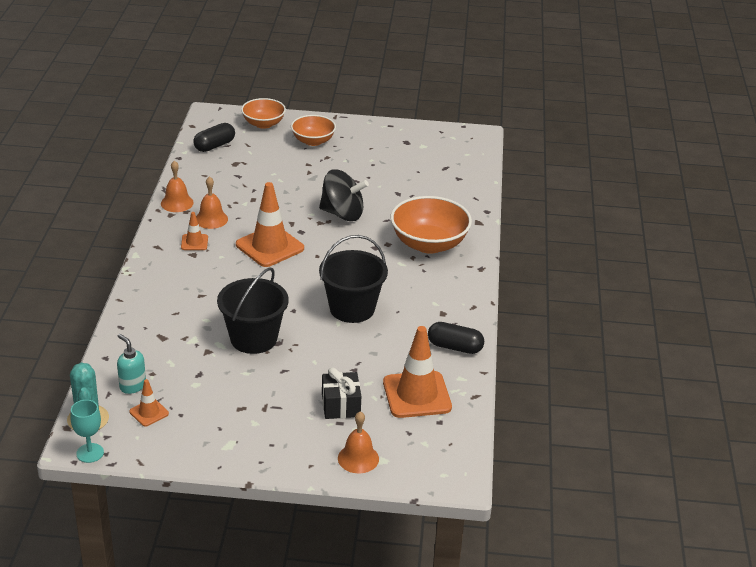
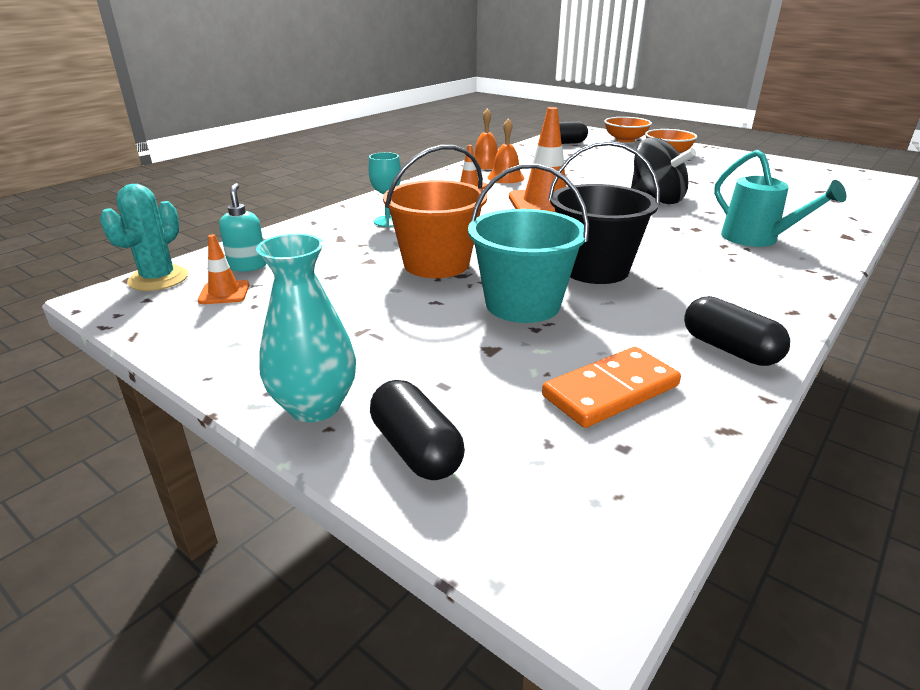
camera: 35 degrees right, 5 degrees down
(90, 453) = (103, 308): turquoise goblet -> turquoise goblet (388, 221)
(253, 339) = (436, 264): black bucket -> orange bucket
(292, 458) = (315, 406): none -> turquoise vase
(333, 354) = (522, 304): none -> turquoise bucket
(341, 405) = (469, 364): black gift -> none
(358, 458) = (416, 449): orange bell -> black capsule
(417, 395) = (611, 391): orange traffic cone -> orange domino
(429, 244) = (757, 239): orange bowl -> turquoise watering can

